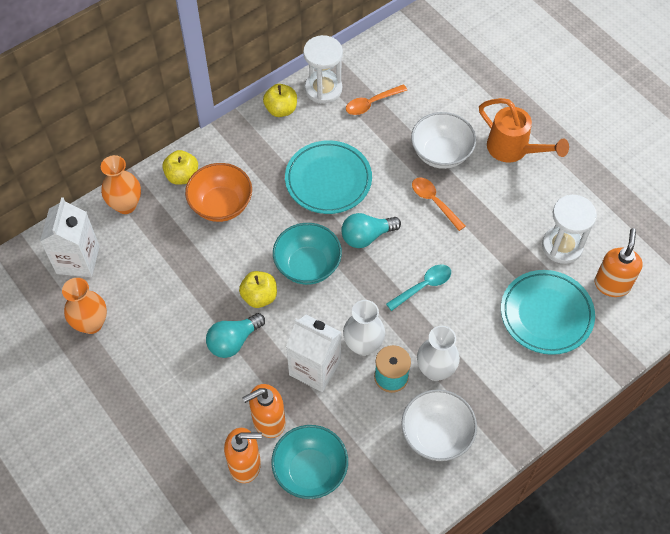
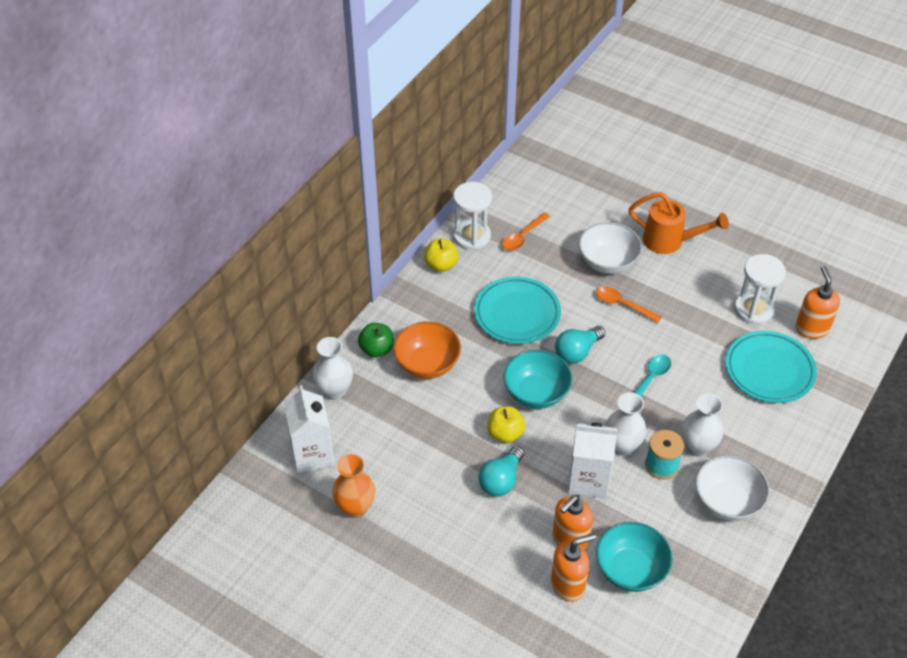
camera: 20 degrees left, 10 degrees down
(126, 205) = (334, 391): orange vase -> white vase
(182, 176) = (377, 349): yellow apple -> green apple

